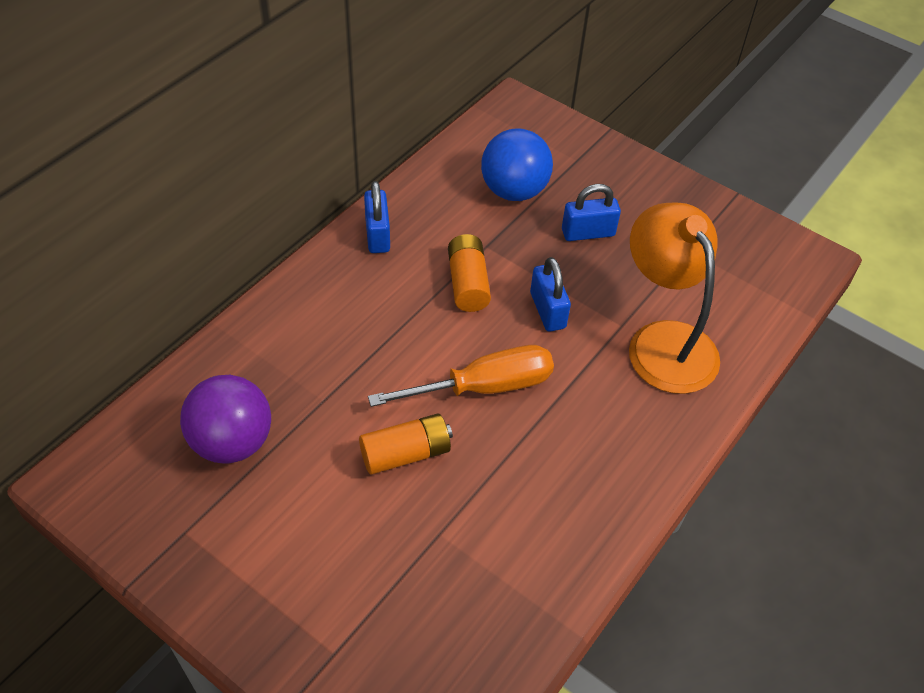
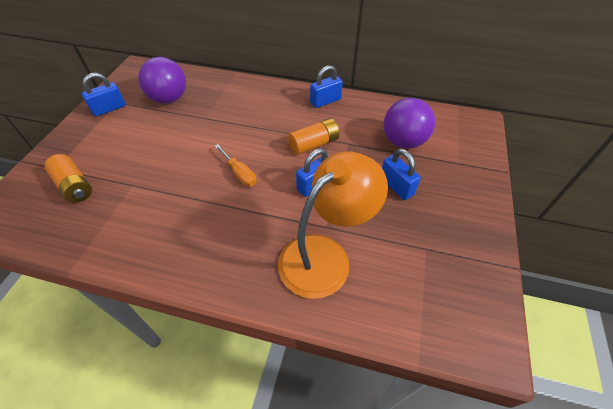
camera: 70 degrees right, 0 degrees up
(200, 547) = (109, 109): none -> blue padlock
(406, 454) = (181, 156): orange battery -> orange battery (74, 186)
(483, 387) = (239, 173): orange screwdriver -> orange screwdriver, size x0.58
(514, 191) = (403, 142): blue ball -> purple ball

